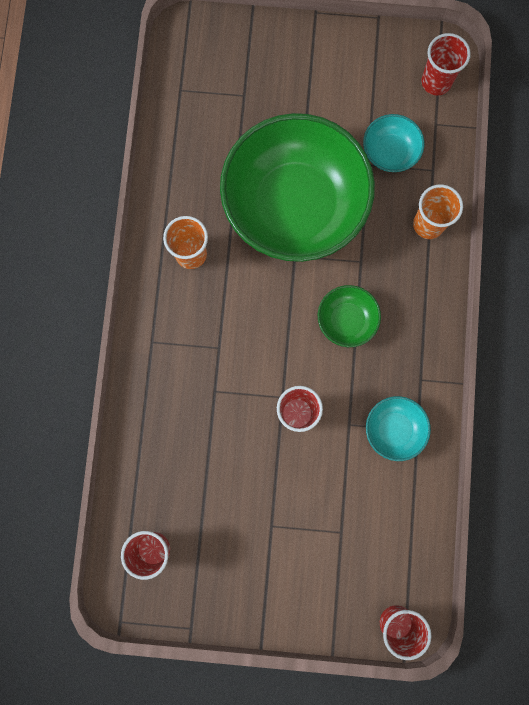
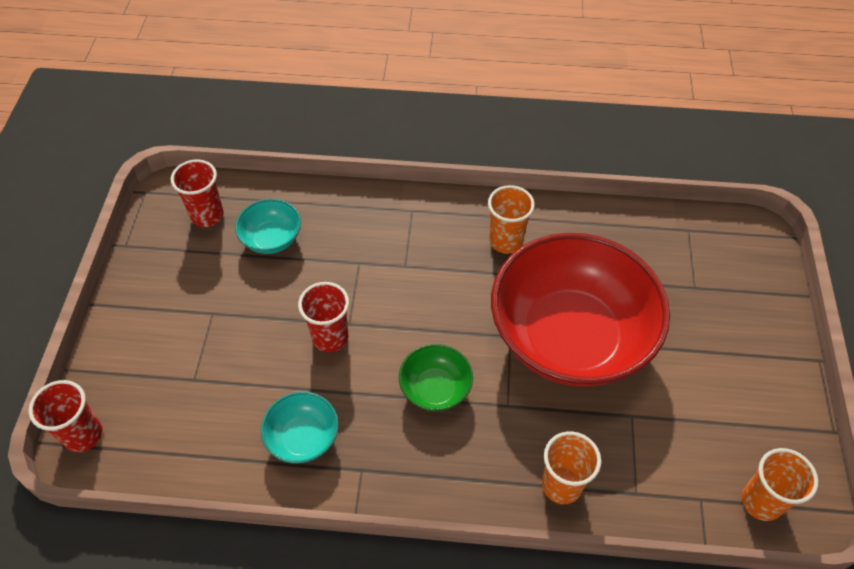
camera: 90 degrees right, 25 degrees down
(295, 205) = (570, 337): green bowl -> red bowl
(390, 152) = (652, 441): turquoise bowl -> turquoise bowl (271, 239)
(436, 82) = (761, 501): red cup -> orange cup

